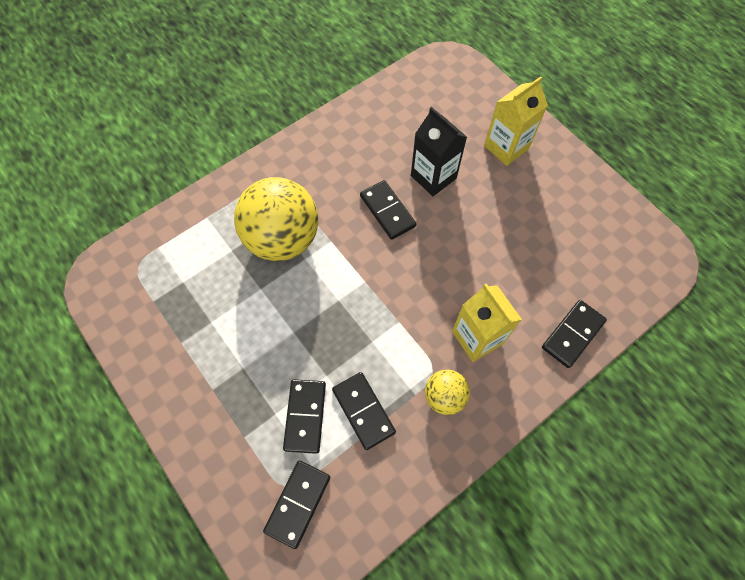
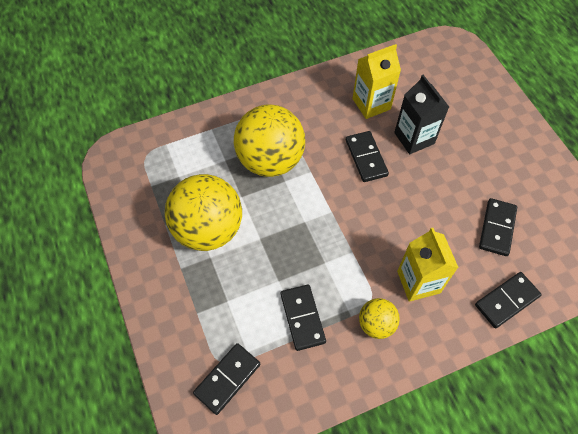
camera: 15 degrees right, 5 degrees down
(232, 336) = (208, 229): none -> yellow ball
(305, 416) = (252, 309): black domino -> black domino (497, 228)
(506, 147) = (486, 127): yellow carton -> yellow carton (371, 104)

